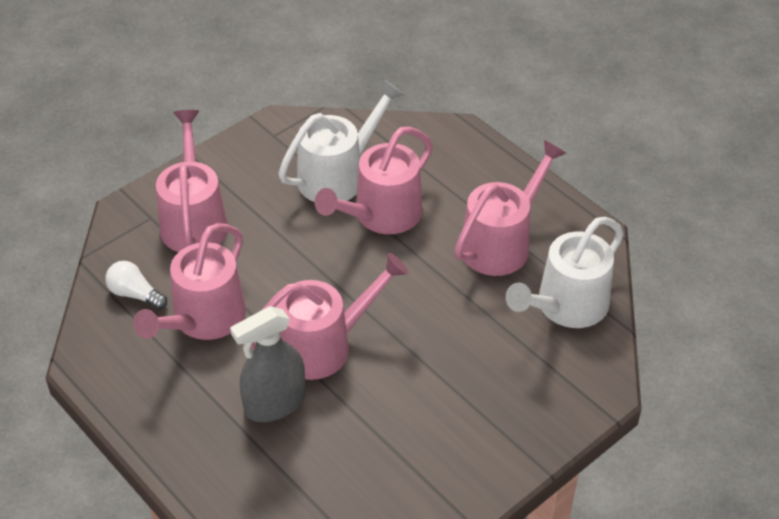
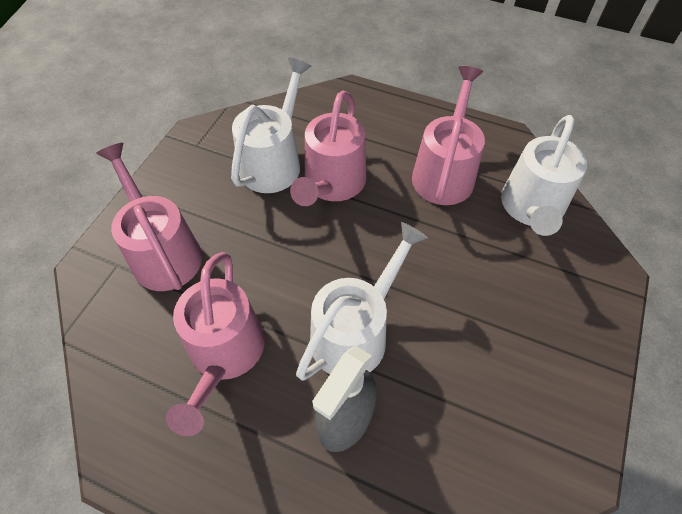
camera: 25 degrees left, 10 degrees up
(135, 294) = (140, 355): white light bulb -> none
(323, 345) = (355, 332): pink watering can -> white watering can

